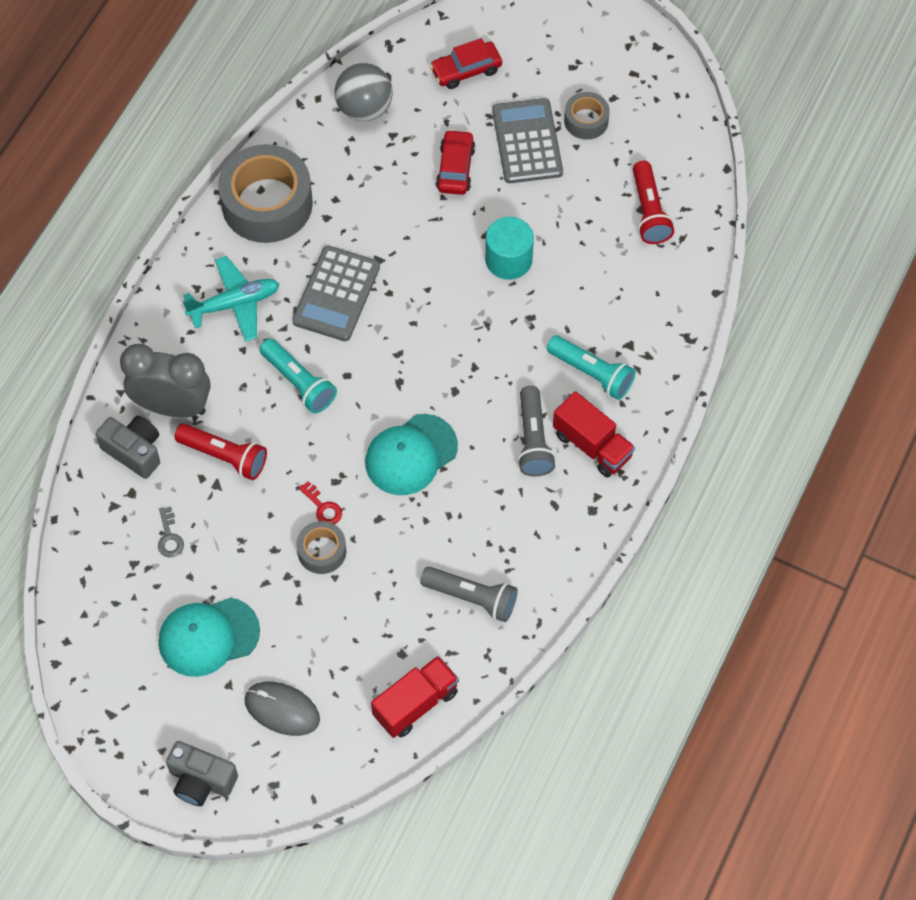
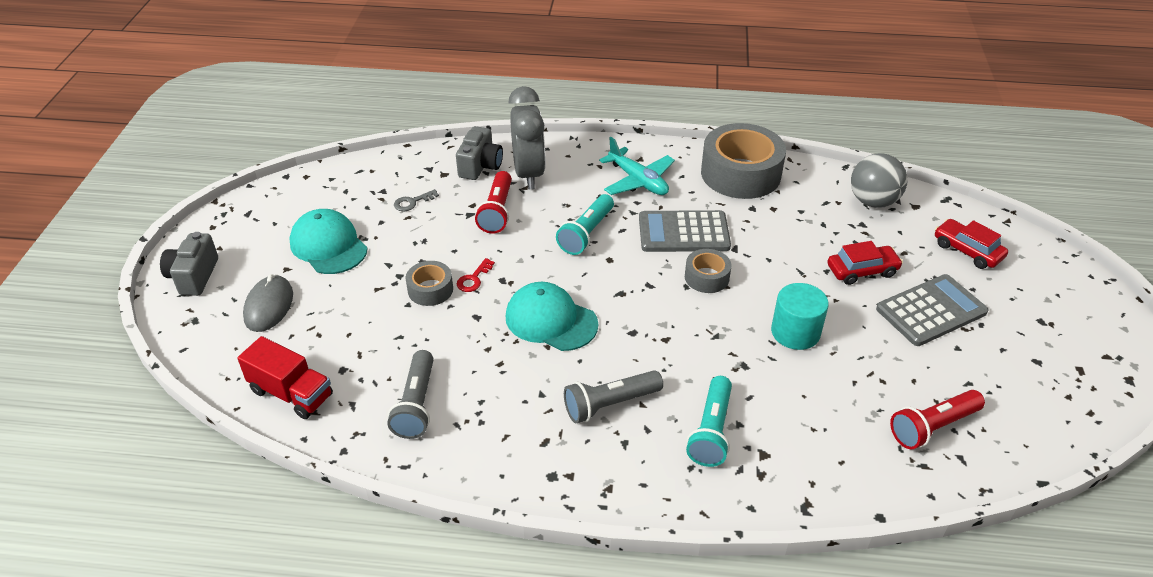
camera: 70 degrees right, 20 degrees down
(586, 120) = (992, 347): grey tape -> grey tape (706, 277)
(592, 445) = (628, 455): red truck -> none

